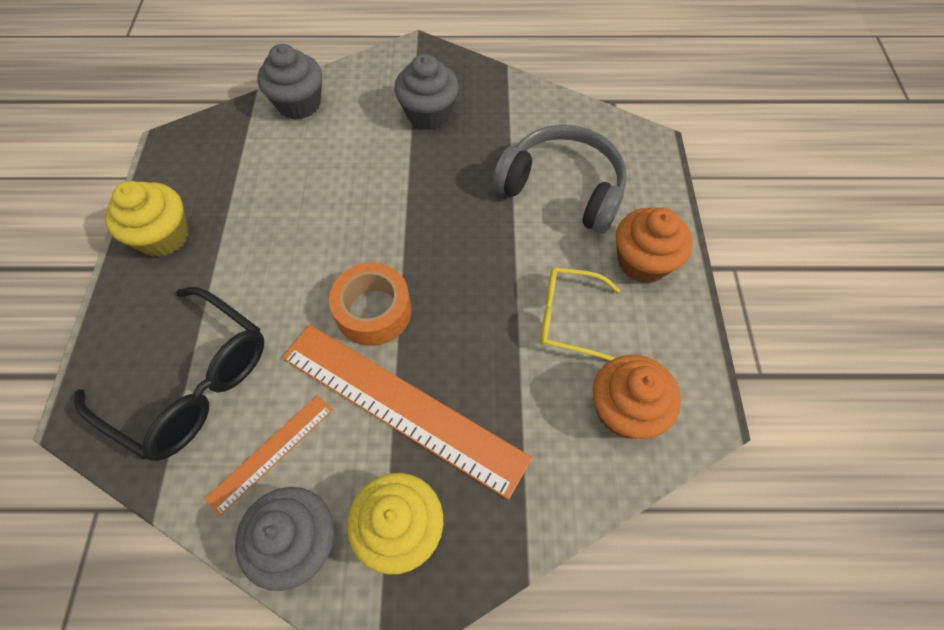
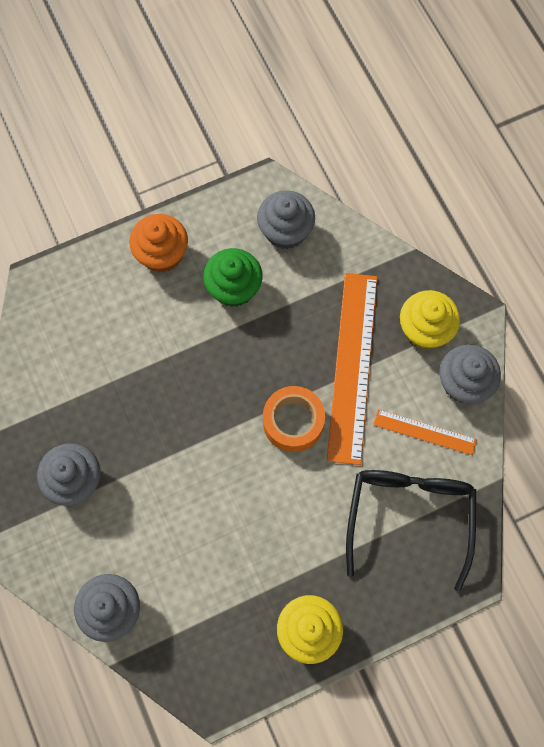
camera: 115 degrees left, 10 degrees up
(562, 188) = (115, 334): grey headphones -> none
(568, 317) = (234, 288): yellow glasses -> green cupcake
(625, 410) = (285, 231): orange cupcake -> grey cupcake

